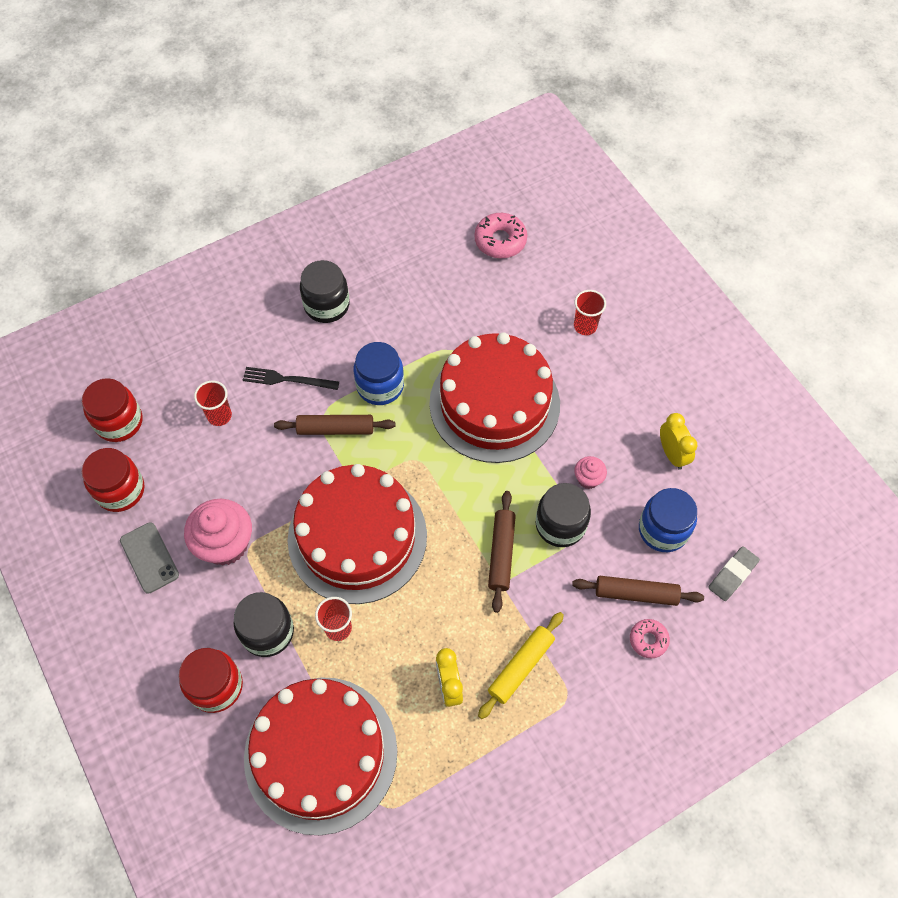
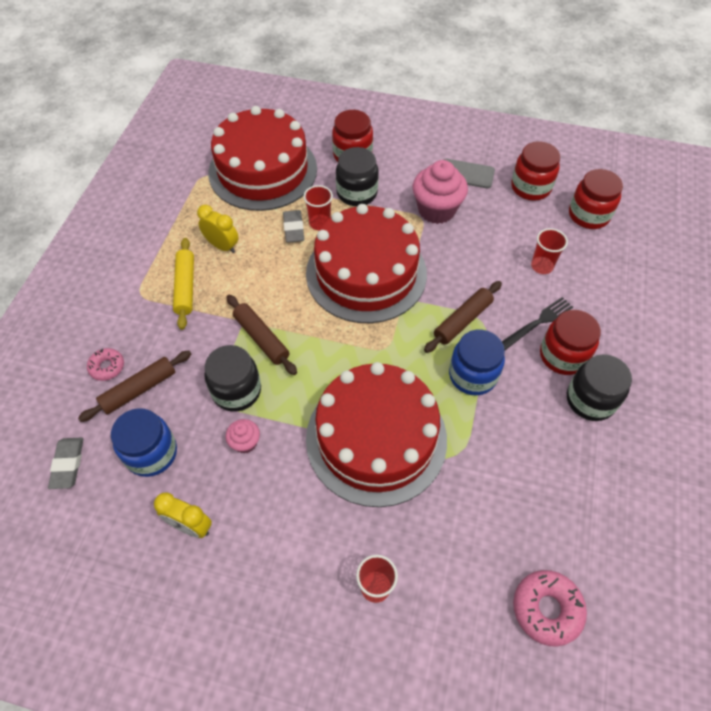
camera: 135 degrees right, 5 degrees down
(303, 344) = (563, 356): none -> red jar
(367, 644) = (293, 229): none -> grey eraser

